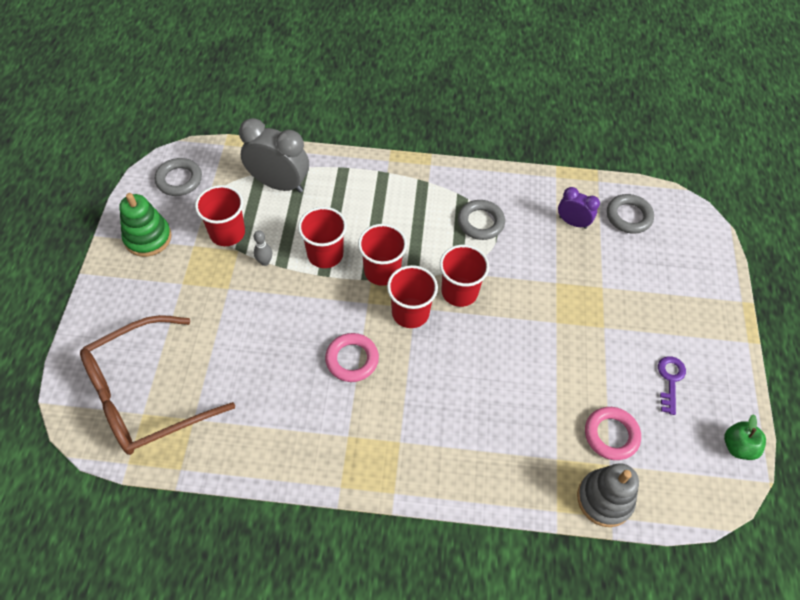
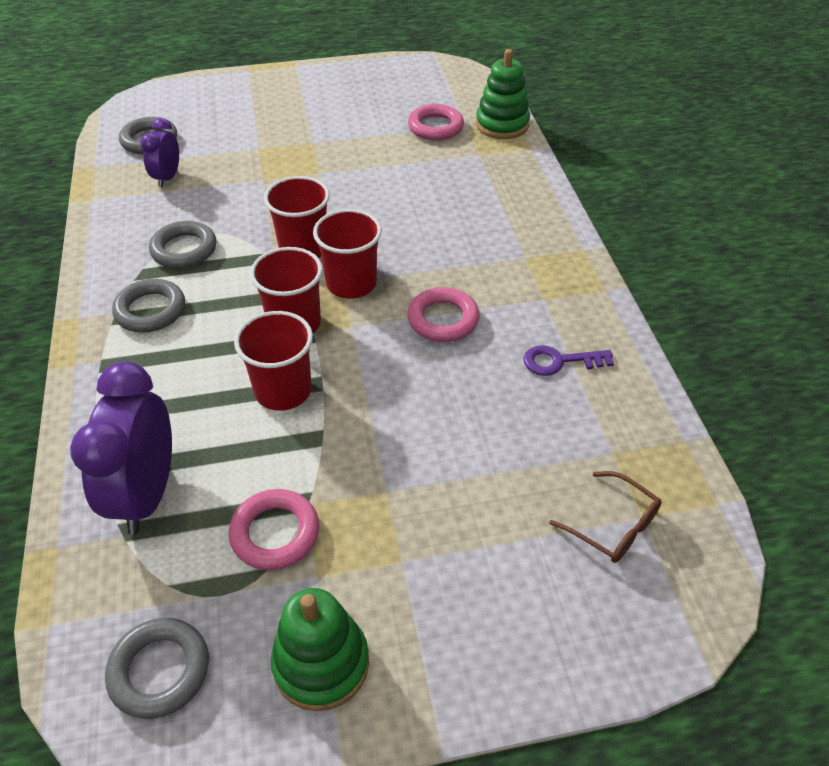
camera: 105 degrees left, 10 degrees down
(145, 395) = (613, 526): brown glasses -> brown glasses, size x0.43
(227, 233) = (275, 533): red cup -> pink ring
(265, 262) = (320, 459): grey bowling pin -> none
(279, 184) = (147, 494): grey clock -> purple clock
(423, 198) = (150, 310): none -> grey ring
(604, 499) = (502, 125): grey stacking toy -> green stacking toy
(670, 380) = (358, 101): purple key -> purple key (559, 361)
(738, 446) = (409, 66): green apple -> none

